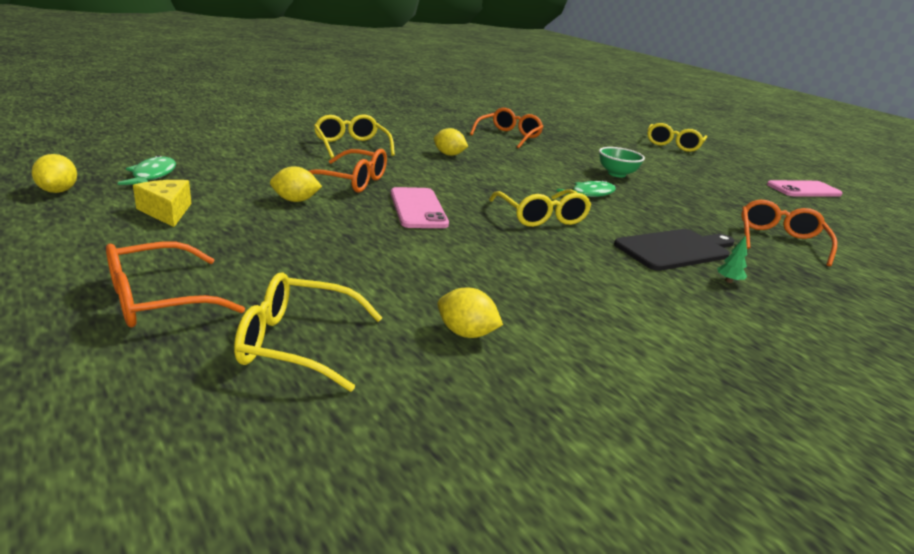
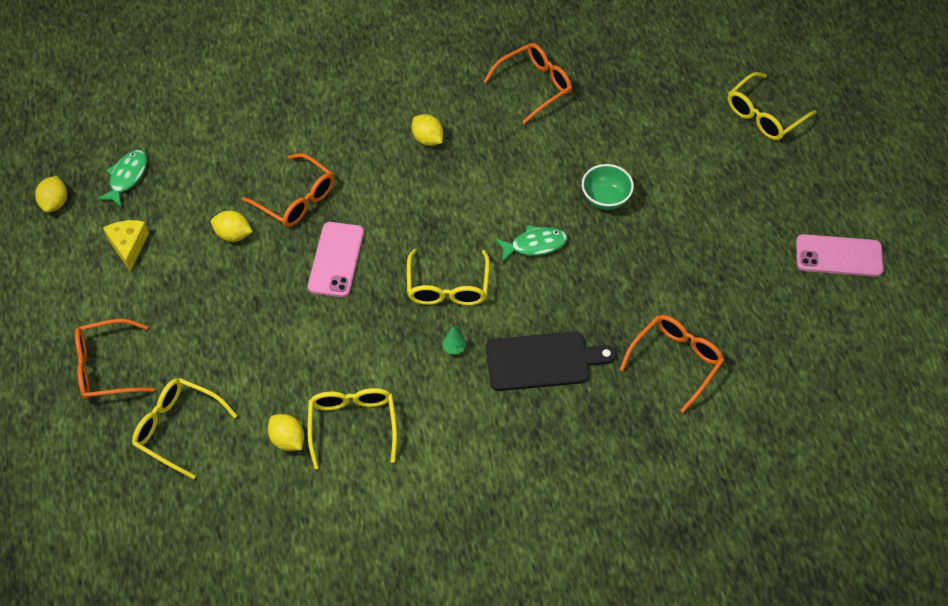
camera: 25 degrees right, 30 degrees up
(351, 146) = (327, 114): yellow glasses -> yellow glasses (353, 426)
(728, 281) = (551, 416): green tree -> green tree (454, 348)

